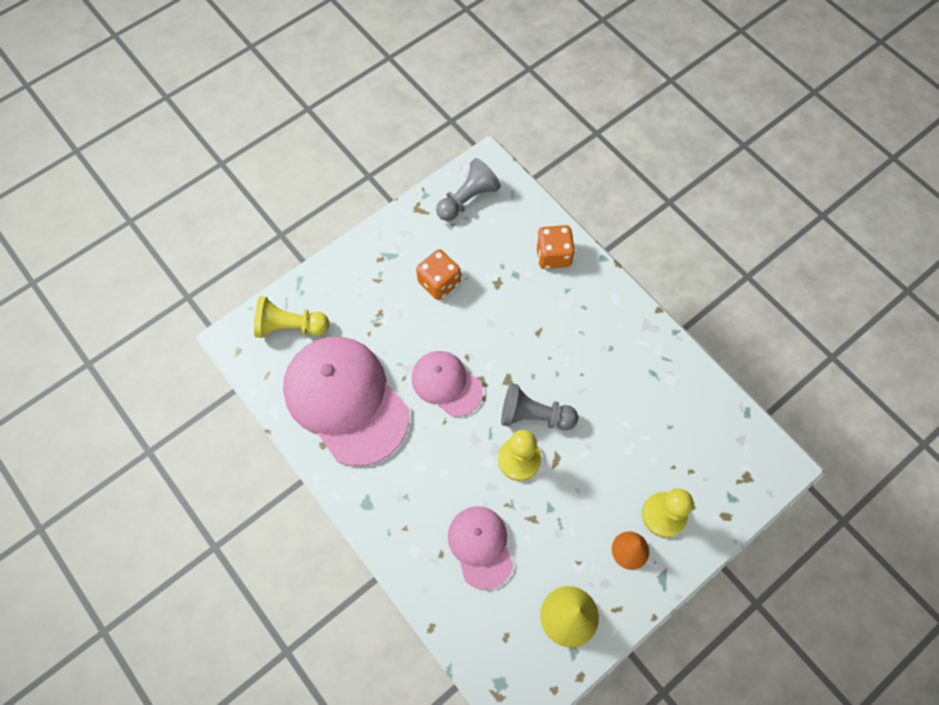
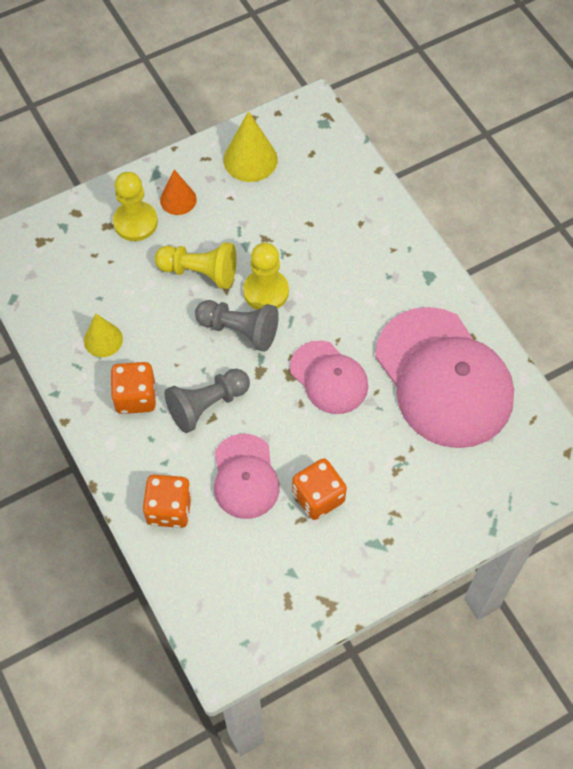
camera: 170 degrees left, 5 degrees down
(290, 326) = (505, 471): yellow pawn -> yellow pawn (200, 272)
(467, 199) = (261, 608): grey pawn -> grey pawn (207, 405)
(480, 546) = (321, 223): pink cap -> pink cap (245, 477)
(607, 339) = (135, 397): none -> orange dice
(652, 386) = (103, 340): none -> yellow cone

